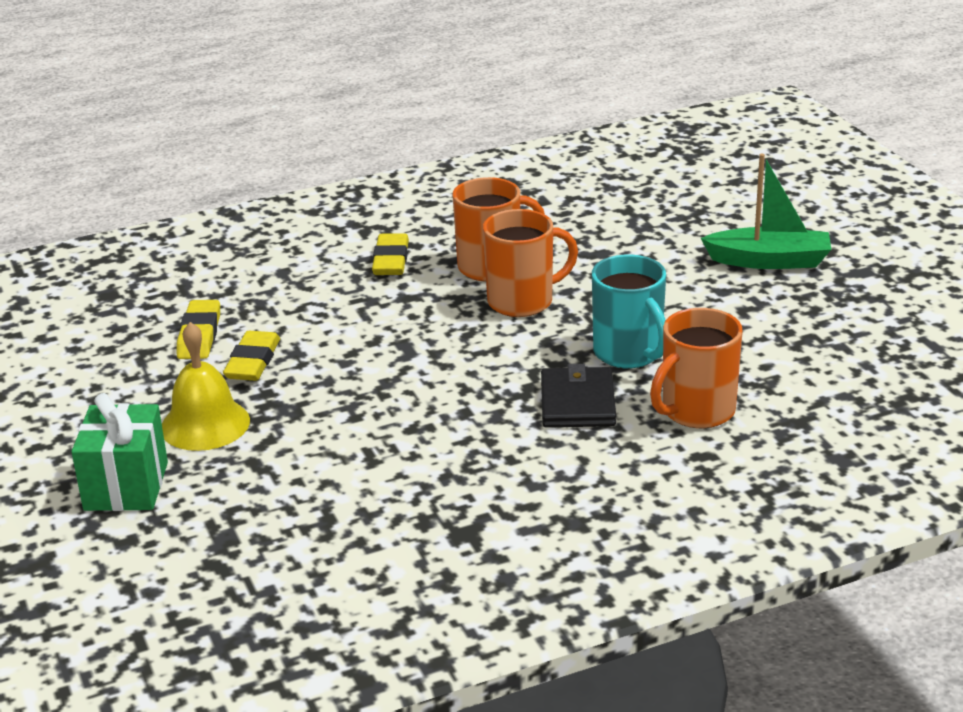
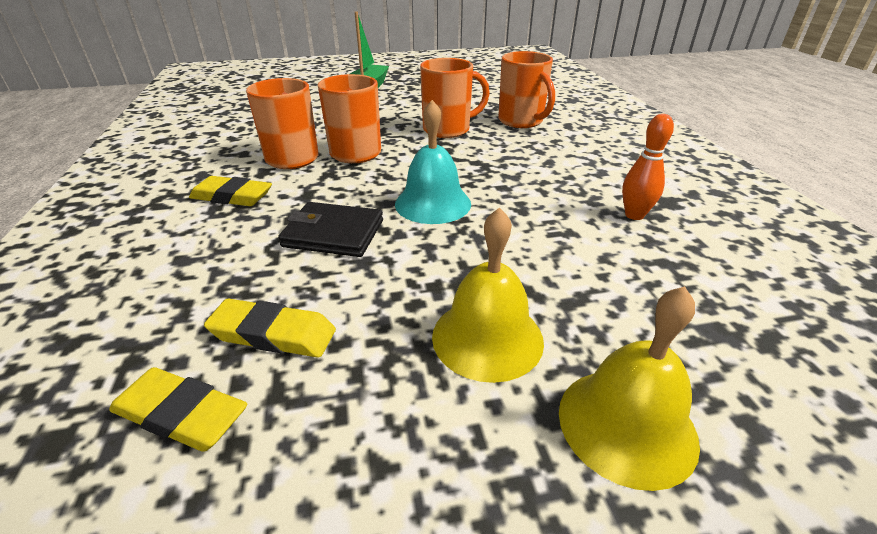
camera: 80 degrees left, 5 degrees up
(126, 486) = (626, 424): green gift -> yellow bell
(253, 362) = (365, 292): yellow eraser -> yellow eraser (181, 414)
(410, 371) = (433, 203): none -> turquoise bell
(421, 505) = (634, 215): none -> orange bowling pin
(577, 402) = (502, 149): black wallet -> black wallet (333, 233)
(629, 353) = (448, 130): turquoise mug -> orange mug

